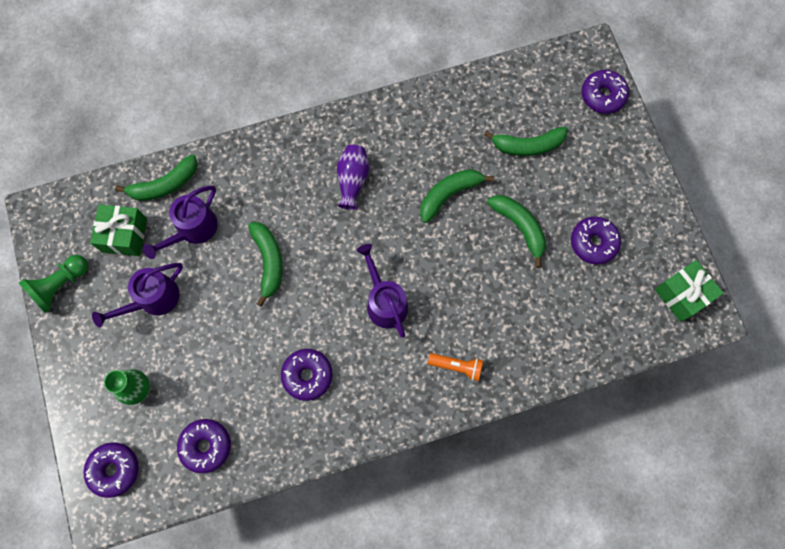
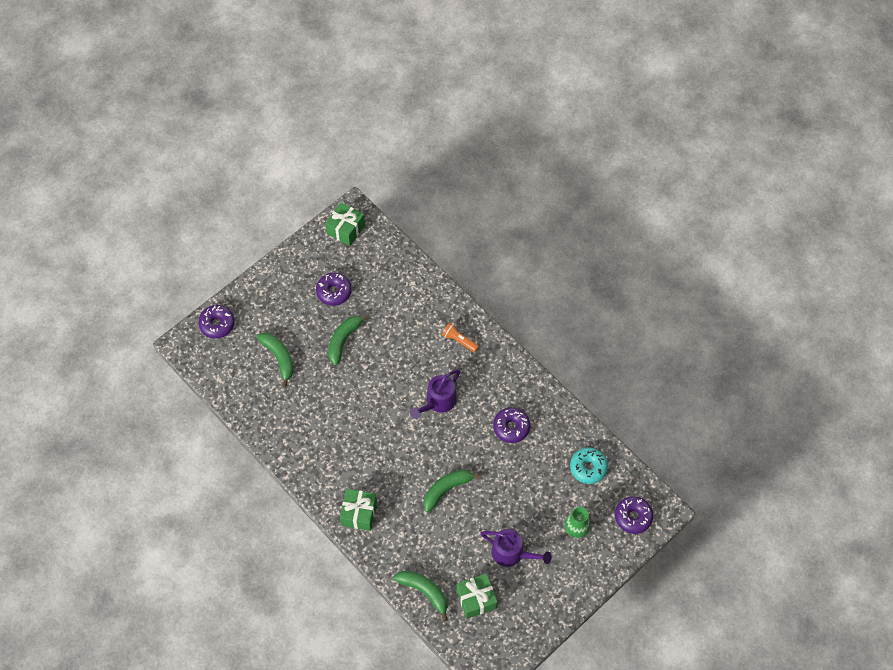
camera: 115 degrees left, 10 degrees down
(60, 285) = (534, 623): green pawn -> none
(192, 230) = (449, 553): purple watering can -> none
(206, 446) = (588, 467): purple donut -> turquoise donut
(291, 154) = (359, 513): none -> green gift
(352, 180) = (359, 461): purple vase -> none
(449, 194) = (340, 394): green banana -> none
(457, 366) = (459, 340): orange flashlight -> orange flashlight turned 45 degrees counterclockwise

